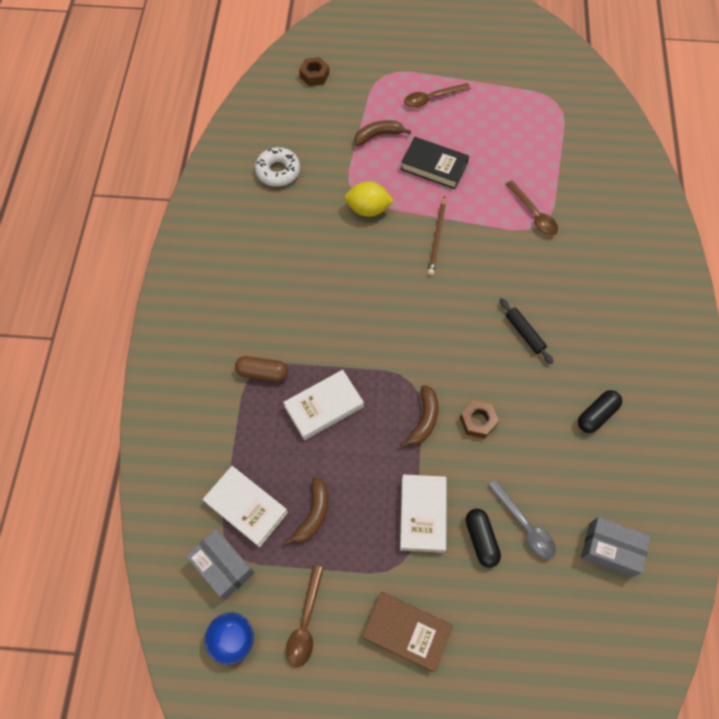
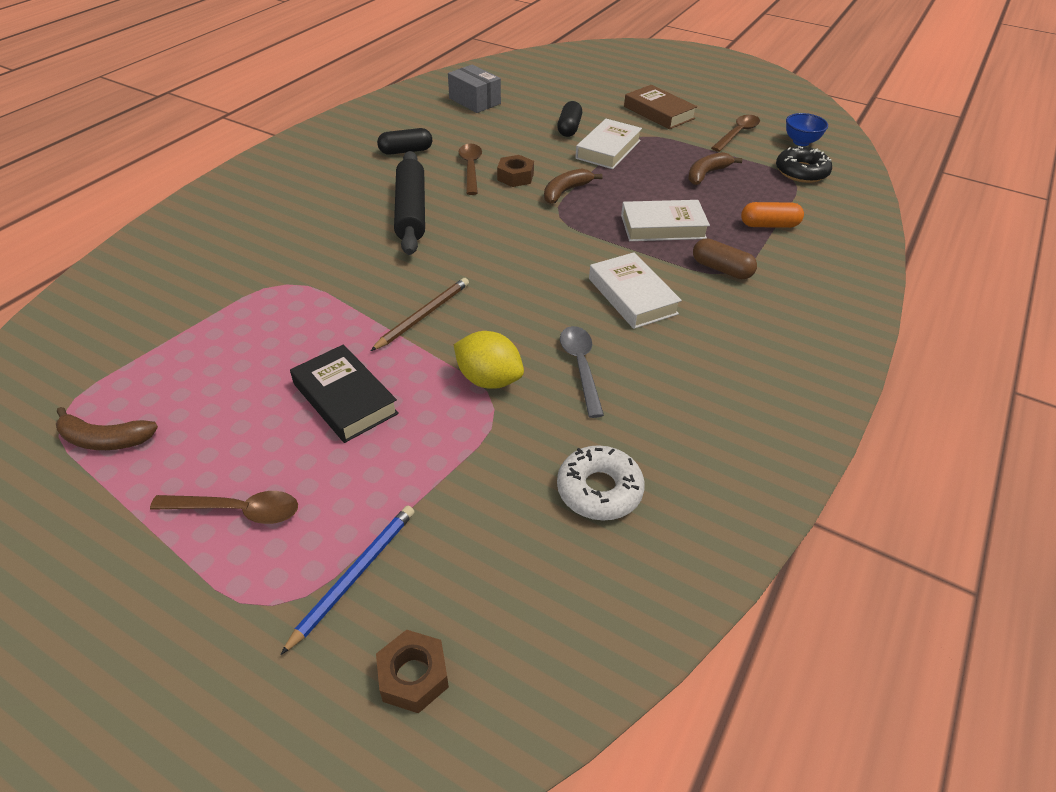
camera: 155 degrees left, 20 degrees down
(223, 566) = (801, 172): grey box -> black donut
(238, 452) = (769, 225): none -> orange capsule
(246, 507) = (770, 193): white book -> white book (632, 296)
(362, 96) = (354, 575): none -> blue pencil
(378, 135) = (387, 482): brown banana -> brown banana (105, 440)
(524, 333) = (411, 211): black rolling pin -> black rolling pin, size x1.85
(524, 526) = (528, 124): grey spoon -> grey spoon (581, 367)
(533, 214) = (280, 296): brown spoon -> brown spoon (471, 168)

